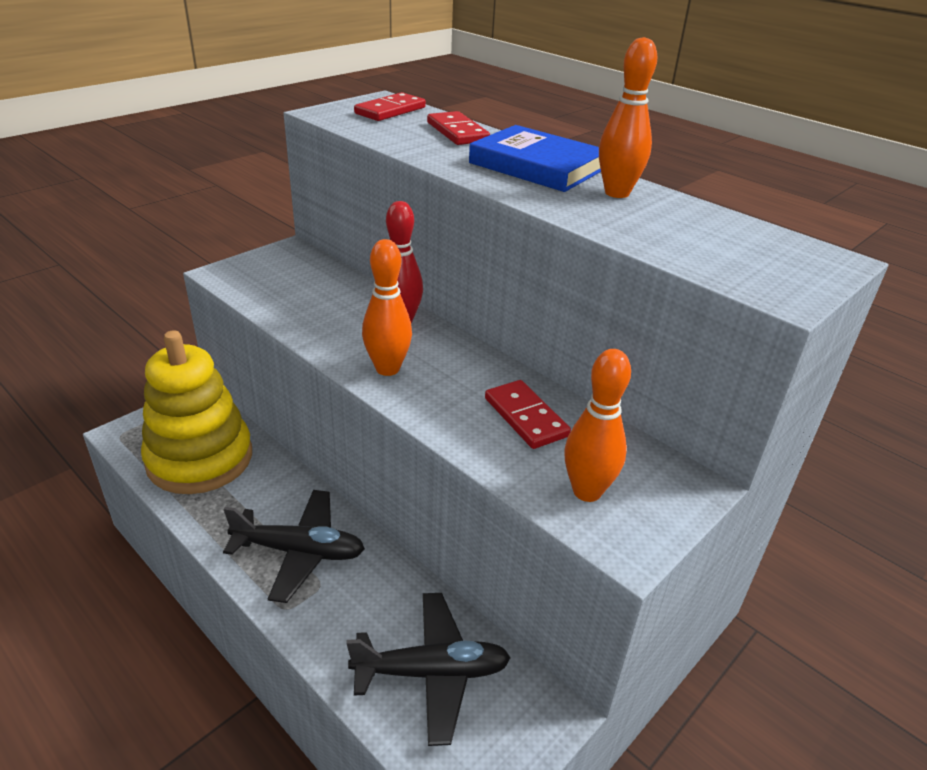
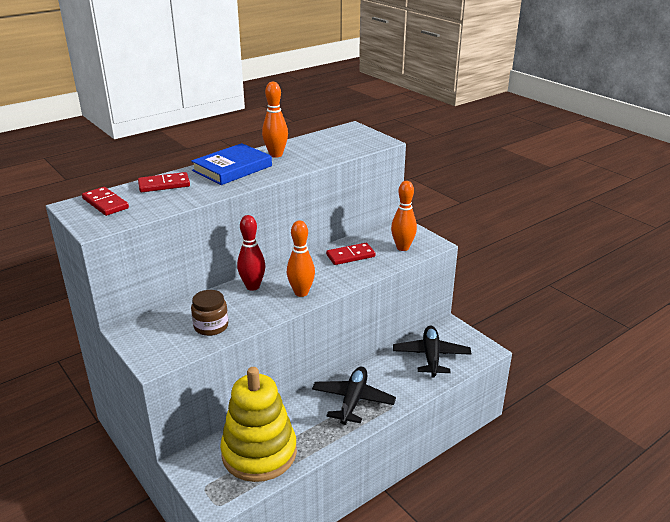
camera: 80 degrees left, 5 degrees down
(295, 301) = (211, 326): none -> brown jar

